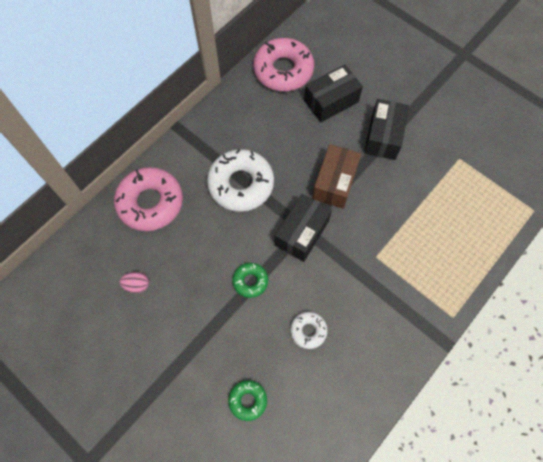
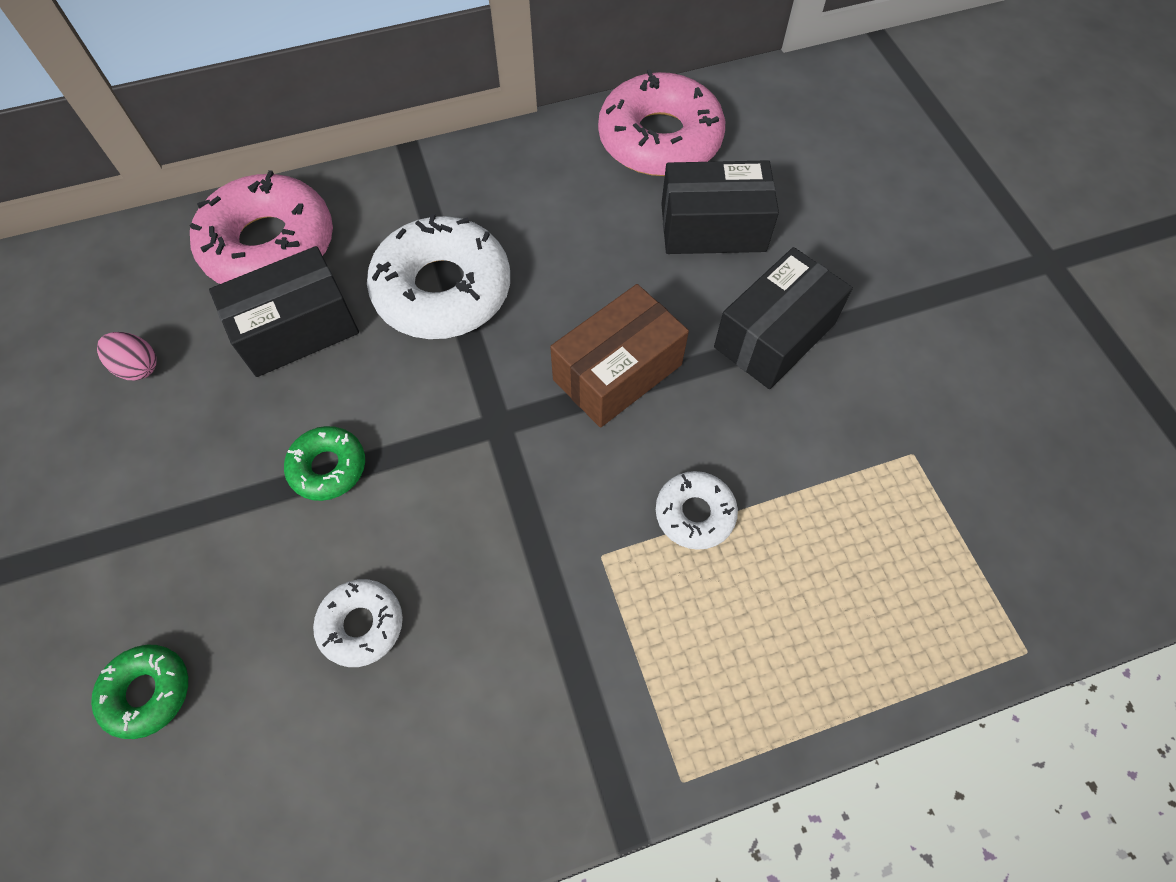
camera: 30 degrees right, 5 degrees down
(302, 233) = (488, 431): black box -> black box (296, 329)
(398, 223) = (695, 514): none -> white donut

